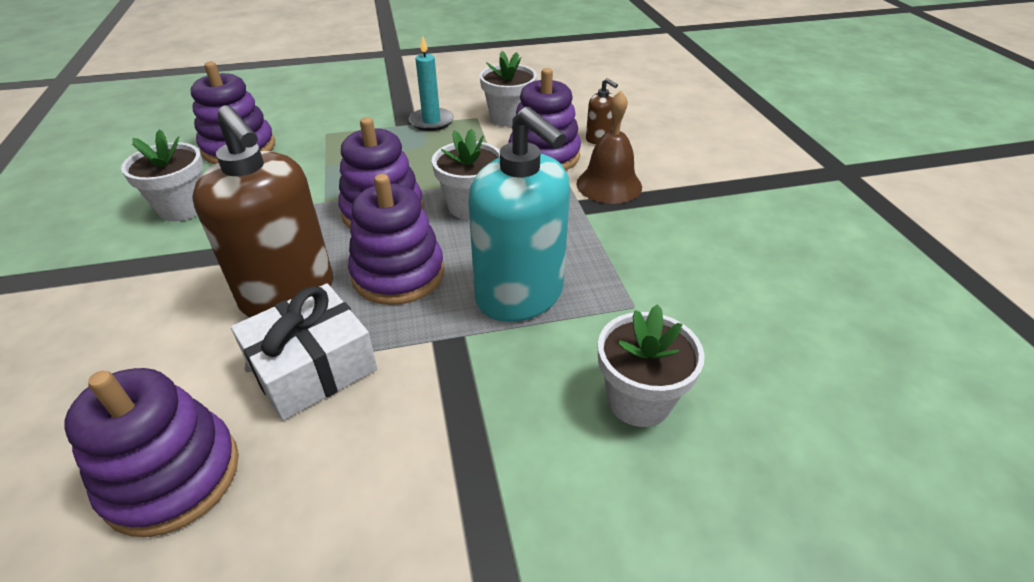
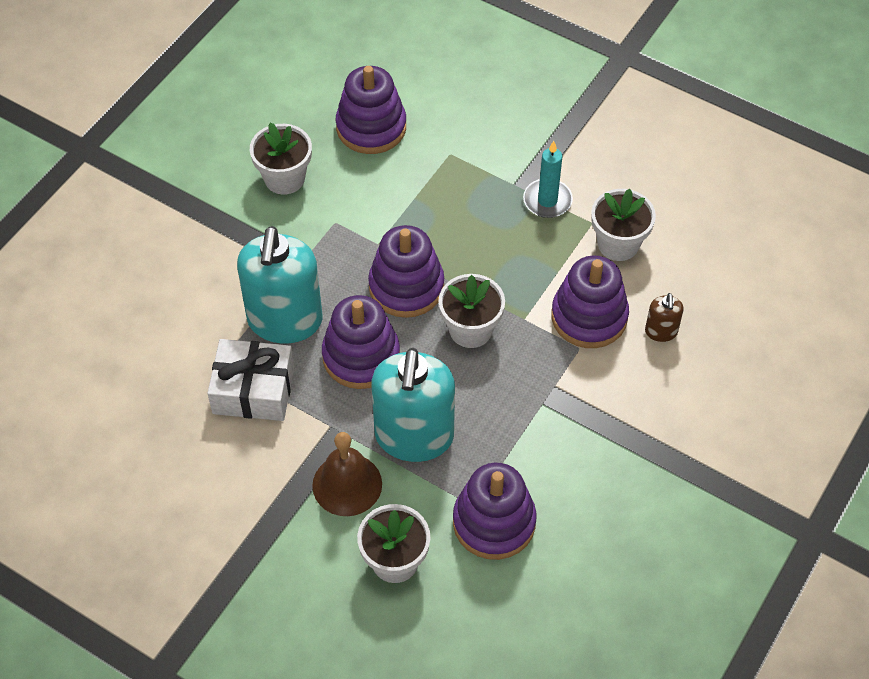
camera: 45 degrees right, 15 degrees up
(172, 476) = (144, 404): purple stacking toy -> purple stacking toy (494, 522)
(288, 294) = (285, 321): brown soap dispenser -> turquoise soap dispenser
(609, 185) = (598, 390): brown bell -> brown bell (347, 484)

